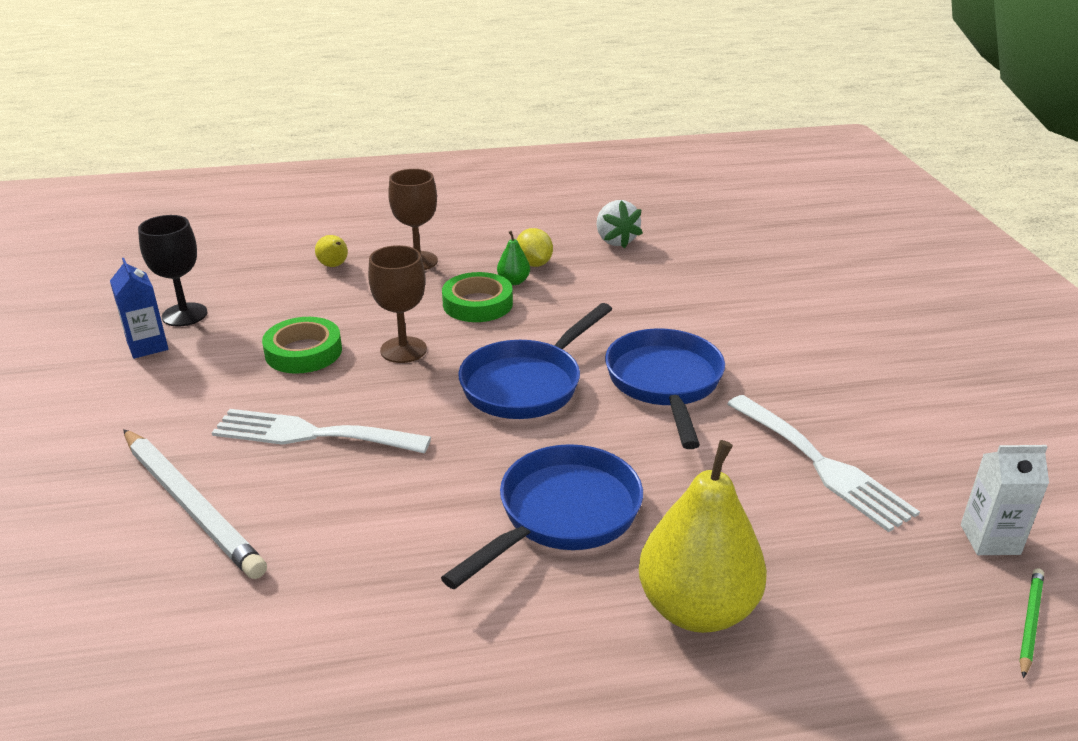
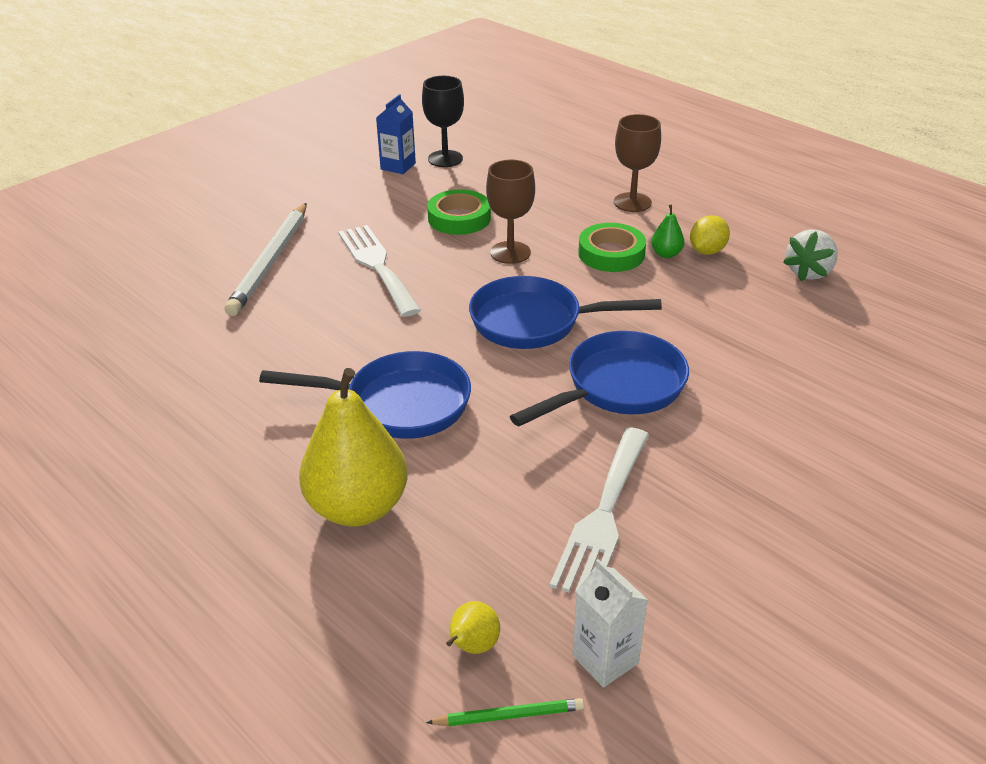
camera: 55 degrees right, 5 degrees up
(334, 266) = (576, 175): yellow pear -> yellow pear (473, 646)

